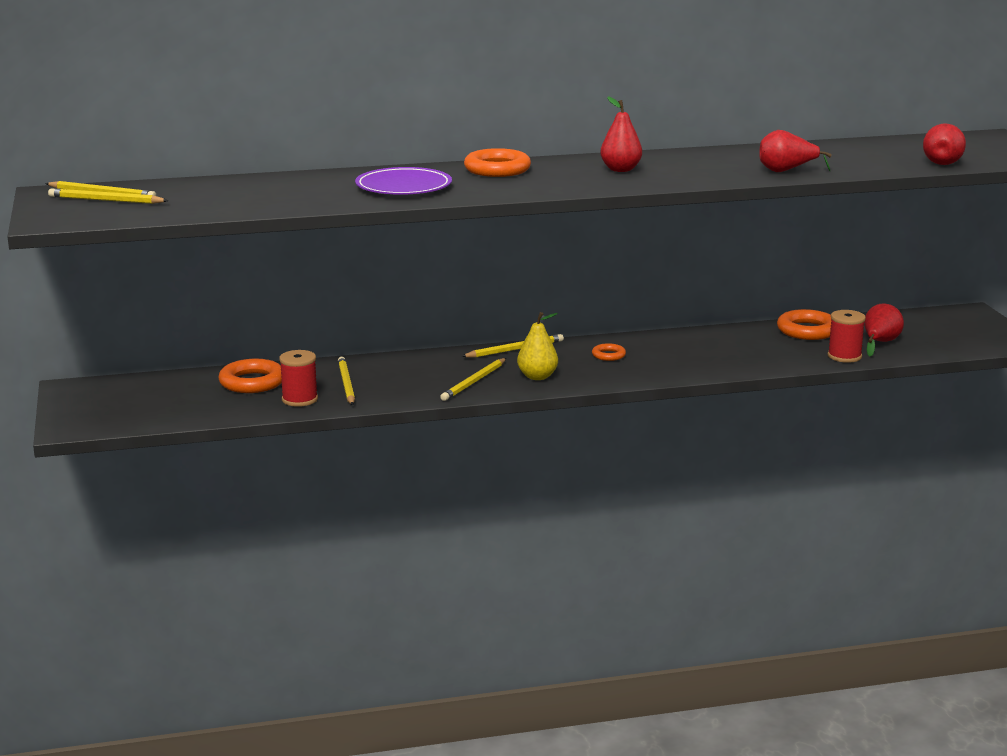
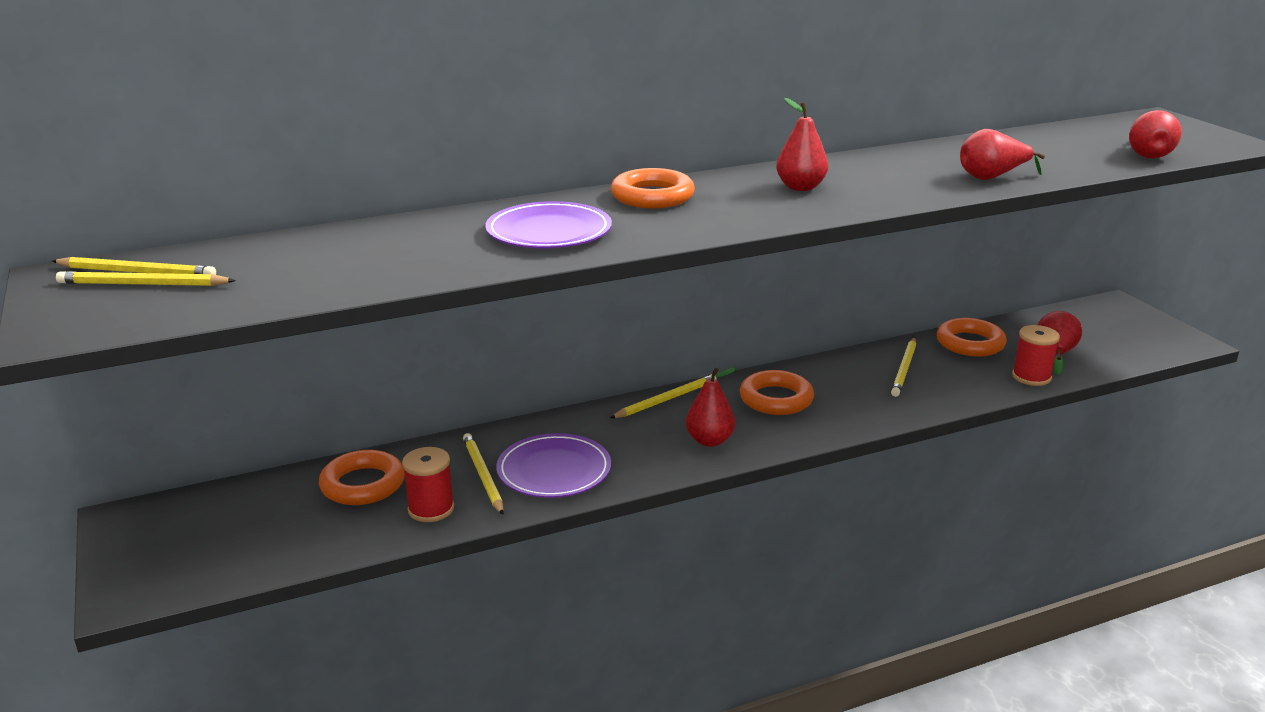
camera: 10 degrees left, 5 degrees up
(403, 385) = (554, 470): none -> purple plate
(474, 382) = (638, 457): yellow pencil -> yellow pencil (904, 369)
(537, 377) = (709, 441): yellow pear -> red pear
(608, 355) = (776, 399): orange ring -> orange ring, size x1.87

